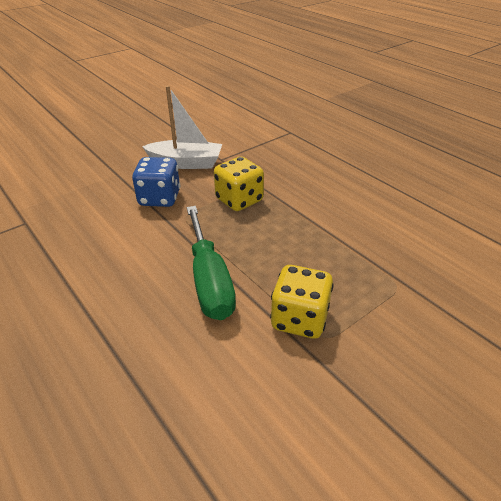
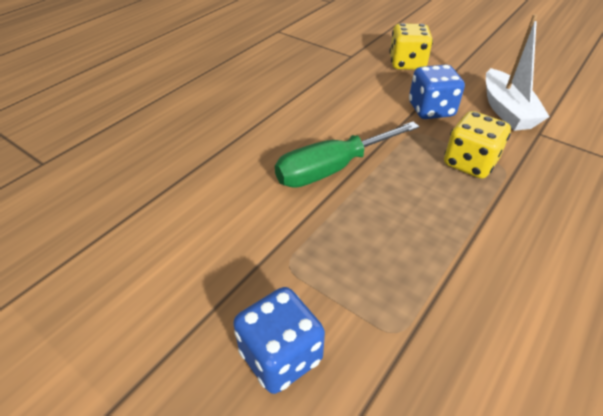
camera: 75 degrees right, 5 degrees up
(299, 319) = (306, 242): yellow dice -> yellow dice (407, 64)
(418, 359) = (280, 356): none -> blue dice

